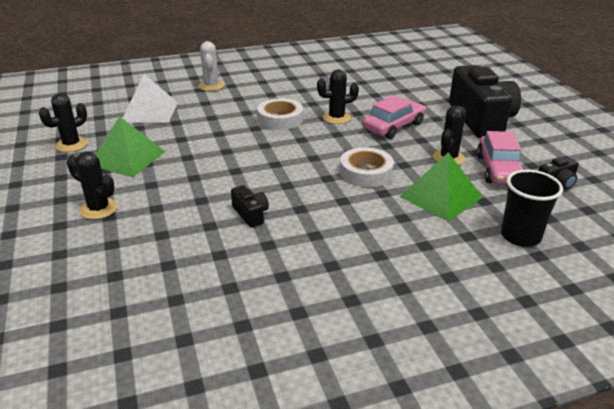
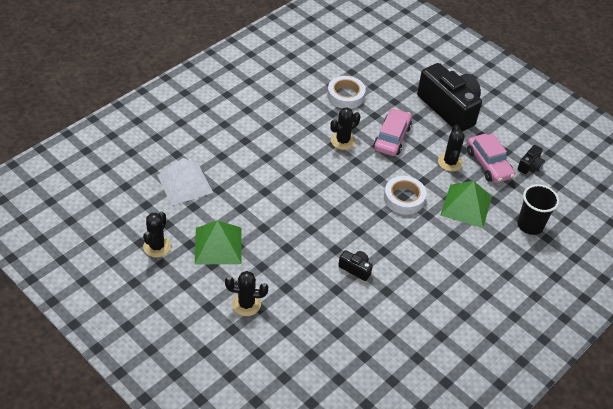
camera: 30 degrees left, 15 degrees up
(211, 86) = (207, 130): white cactus -> none
(280, 119) = (300, 157): white tape -> white tape (345, 96)

